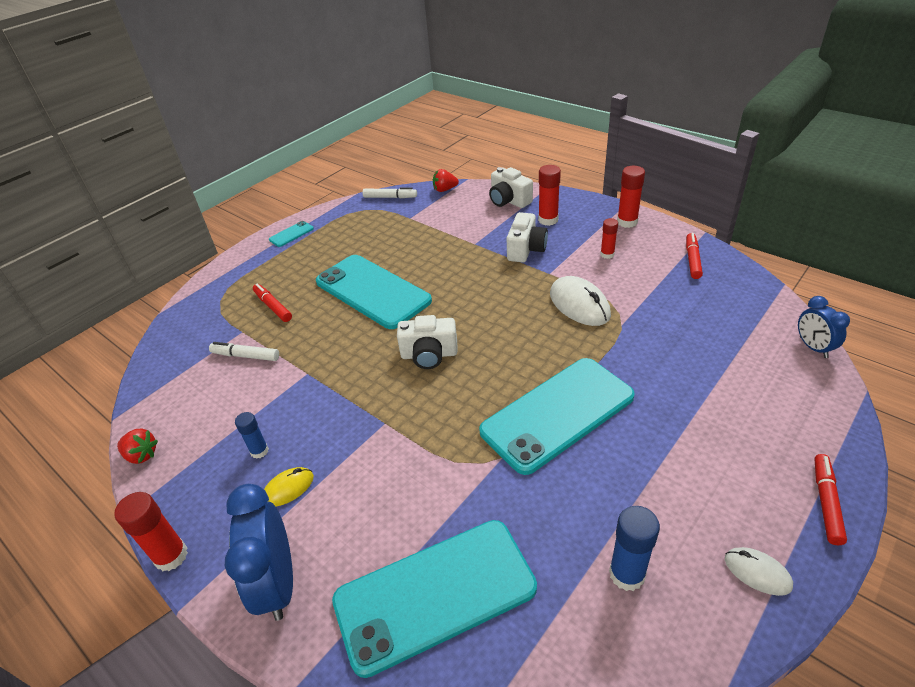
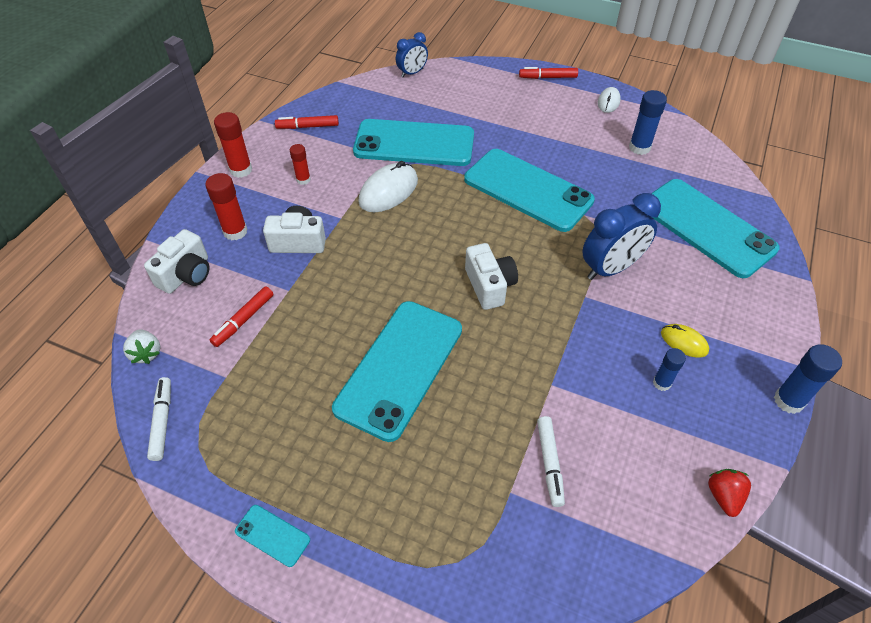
camera: 110 degrees left, 10 degrees up
(171, 556) = (788, 401): red glue stick -> blue glue stick
(273, 306) = (453, 475): red marker -> red marker (243, 320)
(278, 583) = (757, 315): blue clock -> blue clock (611, 268)
(445, 189) = (146, 353): red strawberry -> white strawberry
(657, 331) = (414, 144): none -> turquoise phone

